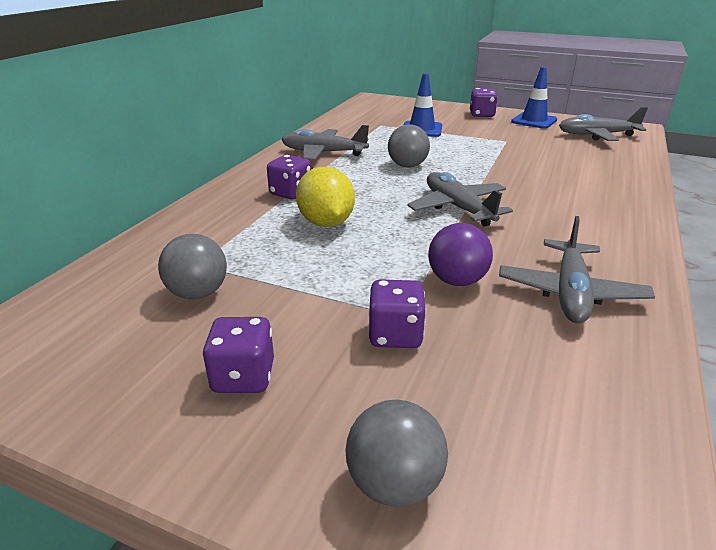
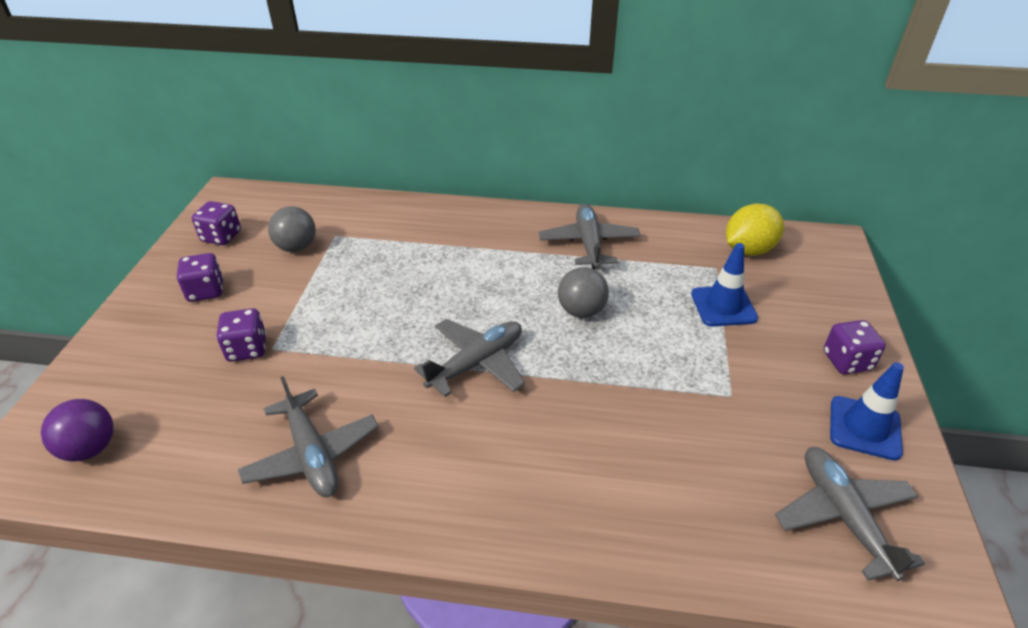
camera: 75 degrees right, 10 degrees up
(290, 193) = (473, 247): purple dice -> purple dice (221, 237)
(326, 223) = (417, 281): yellow lemon -> yellow lemon (748, 250)
(394, 483) = (112, 368): grey ball -> none
(457, 281) = (325, 375): purple ball -> purple ball (90, 448)
(570, 292) = (312, 454): grey plane -> grey plane turned 120 degrees counterclockwise

